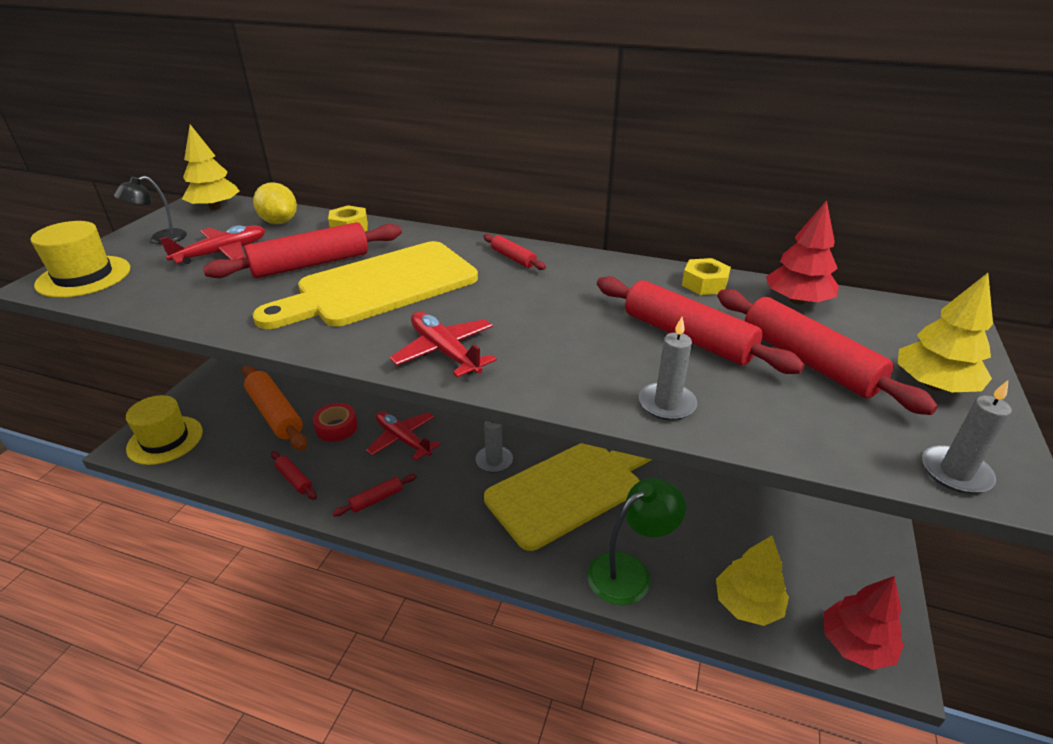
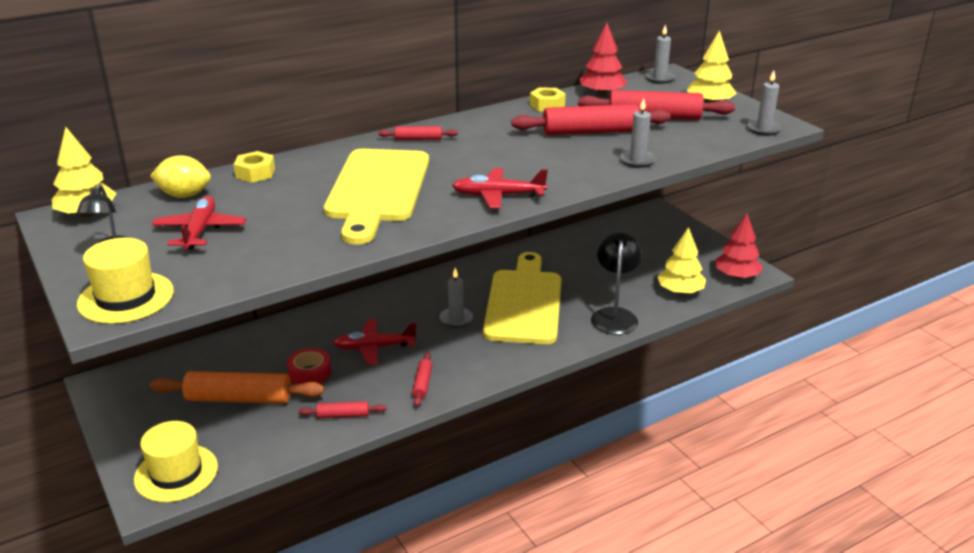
camera: 50 degrees left, 5 degrees down
(311, 264) = (294, 203): red rolling pin -> none
(629, 572) = (614, 315): green lamp -> black lamp
(920, 317) = (660, 78): none -> grey candle

